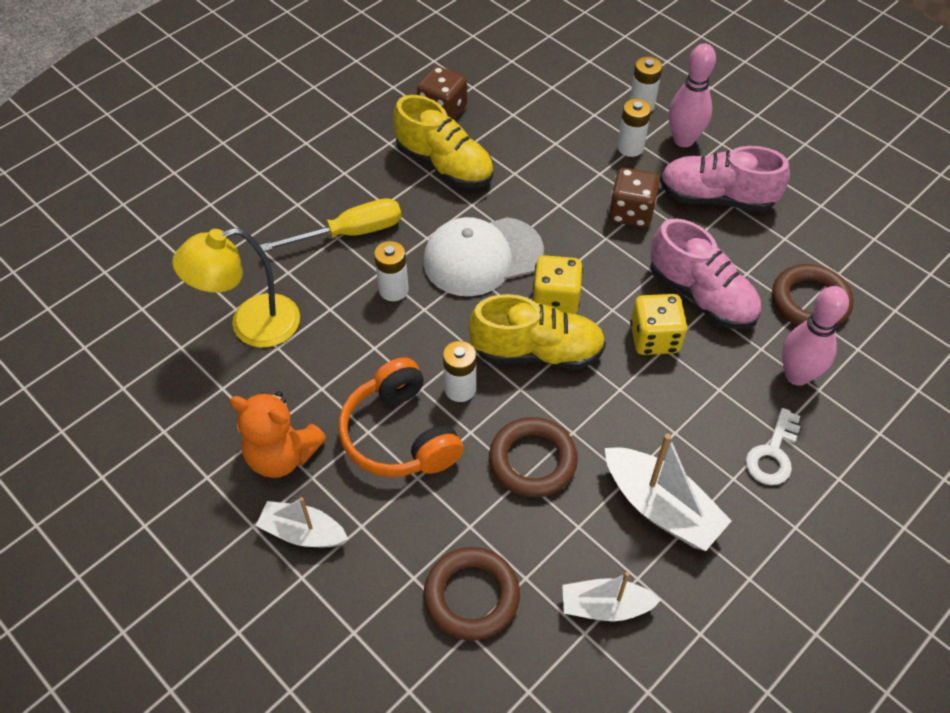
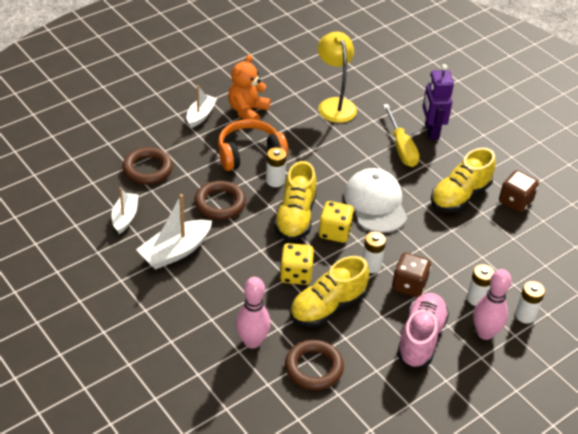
camera: 95 degrees right, 10 degrees down
(306, 199) = (431, 131): none -> purple robot
(393, 290) = (353, 161): white battery -> white battery (371, 265)
(701, 296) = (327, 307): pink shoe -> yellow shoe
(773, 454) = (196, 312): white key -> none

